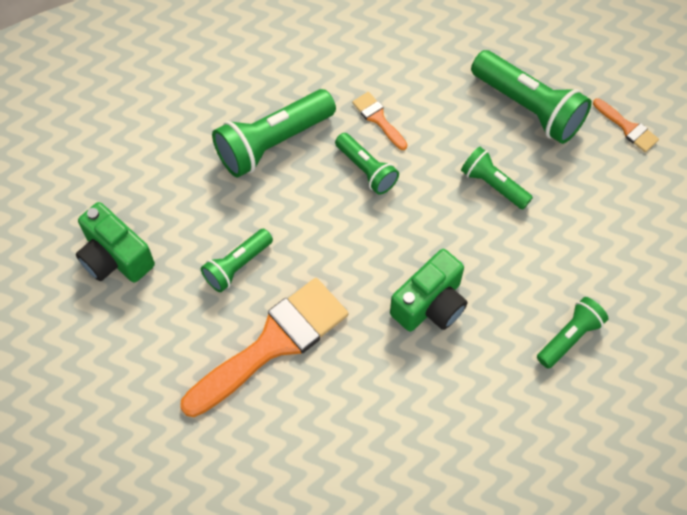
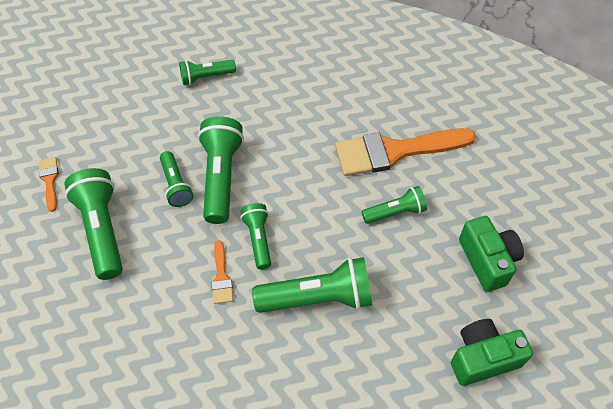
camera: 150 degrees left, 5 degrees down
(430, 304) = (277, 130): green camera -> green camera (483, 358)
(452, 217) = (221, 176): none -> green flashlight

